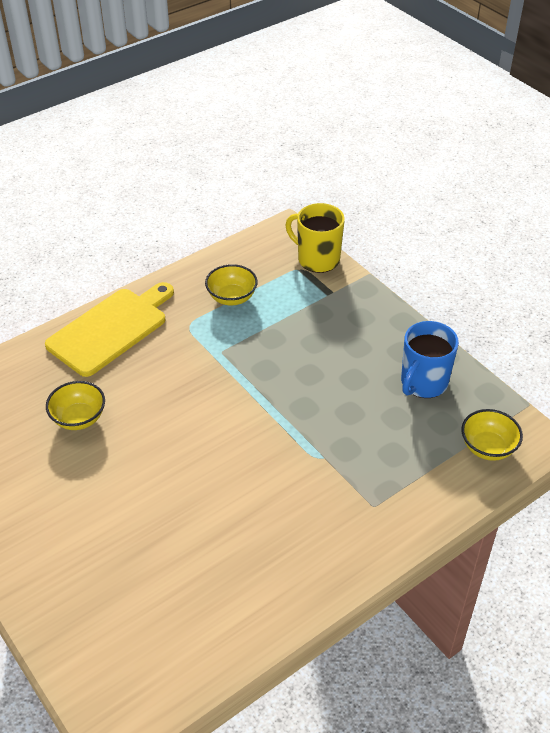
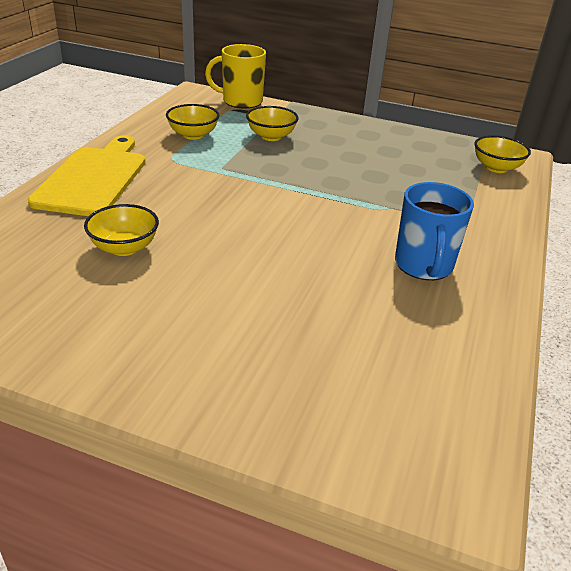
camera: 35 degrees left, 10 degrees down
(301, 323) = (271, 136): none -> yellow bowl
(423, 383) = (406, 146): blue mug -> blue mug (424, 266)

